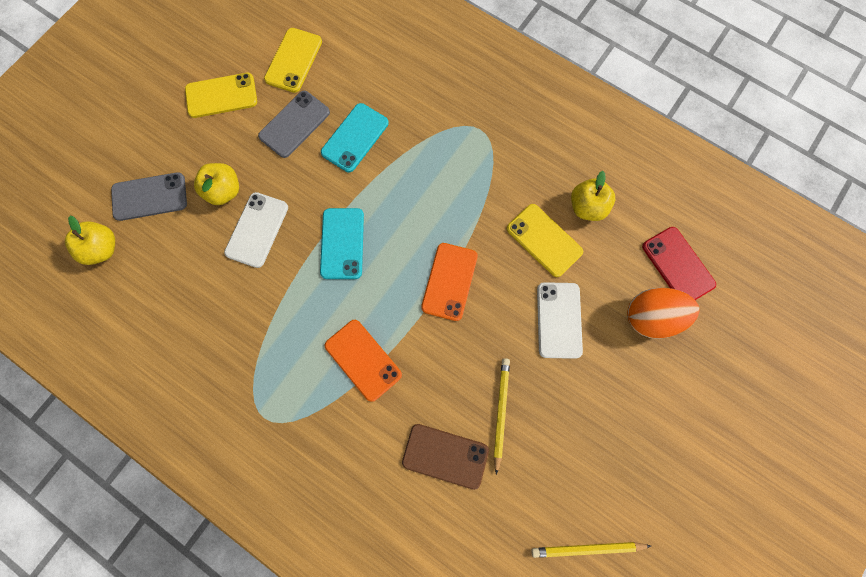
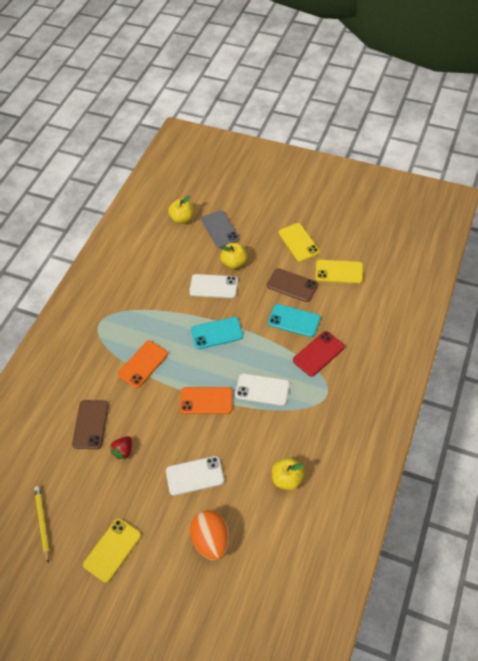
camera: 80 degrees right, 20 degrees down
(294, 124) = (292, 285): grey phone -> brown phone
(452, 205) = (262, 389): none -> white phone
(500, 412) = (123, 451): yellow pencil -> red strawberry
(544, 240) = (252, 454): yellow phone -> yellow phone (112, 550)
(678, 265) = (258, 554): red phone -> red phone (318, 354)

